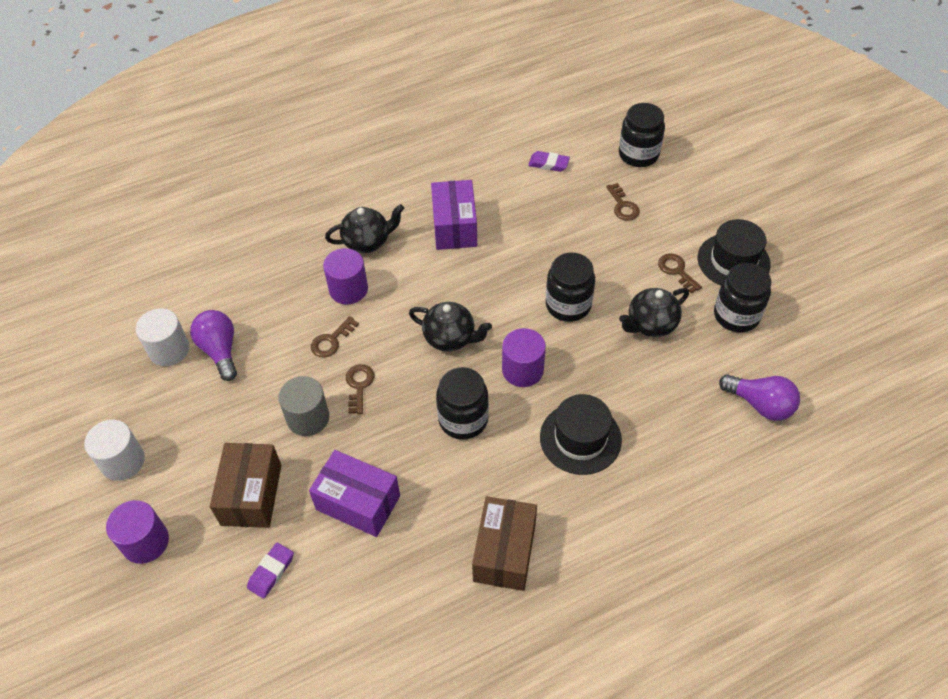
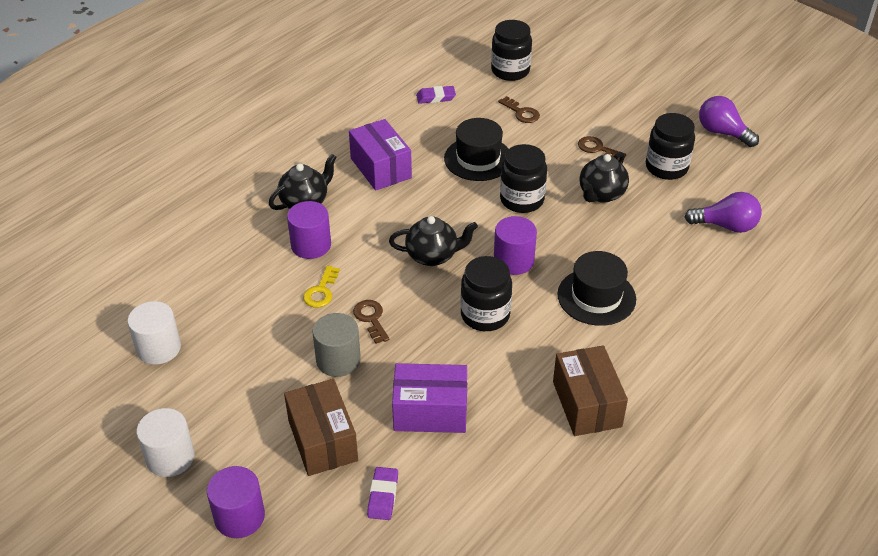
camera: 25 degrees left, 10 degrees down
(220, 350) = (213, 333): purple light bulb -> purple light bulb (722, 133)
(331, 341) = (321, 291): brown key -> yellow key
(733, 261) = (639, 129): black hat -> black hat (478, 159)

